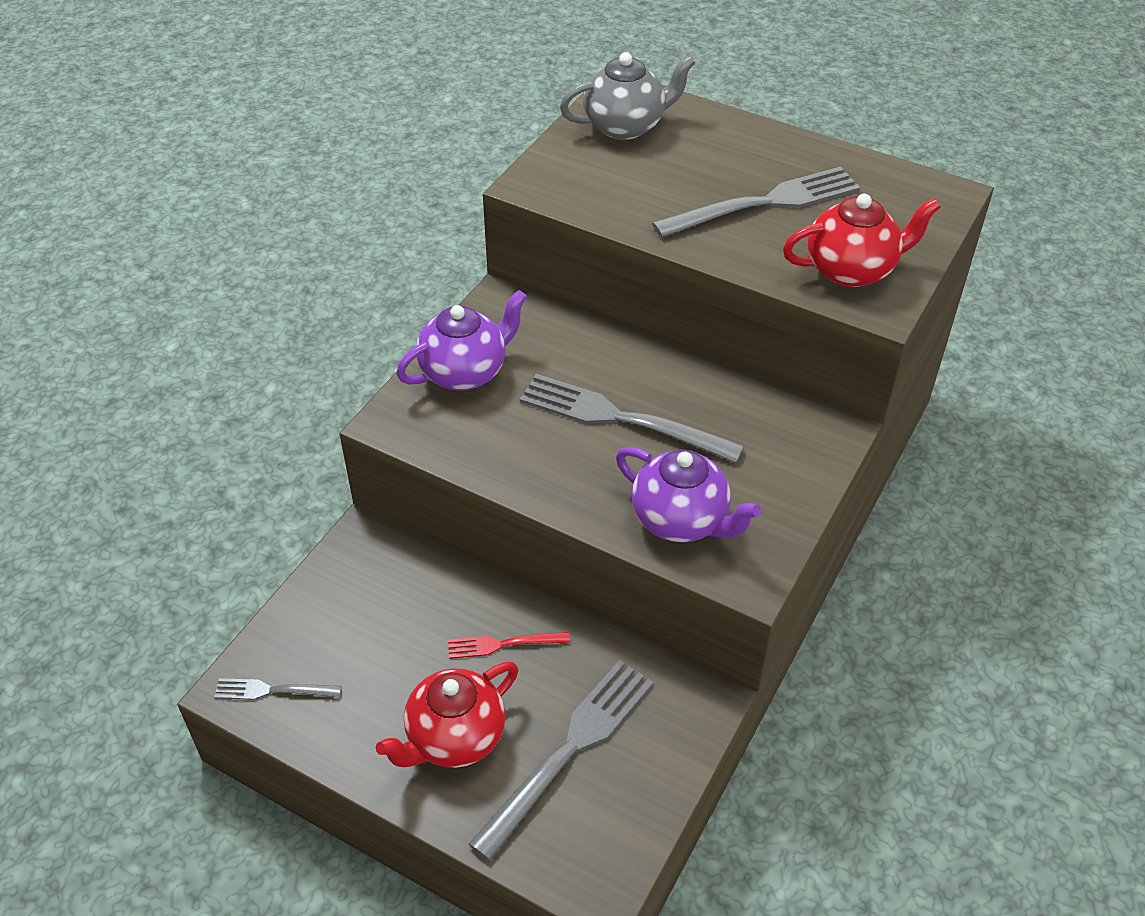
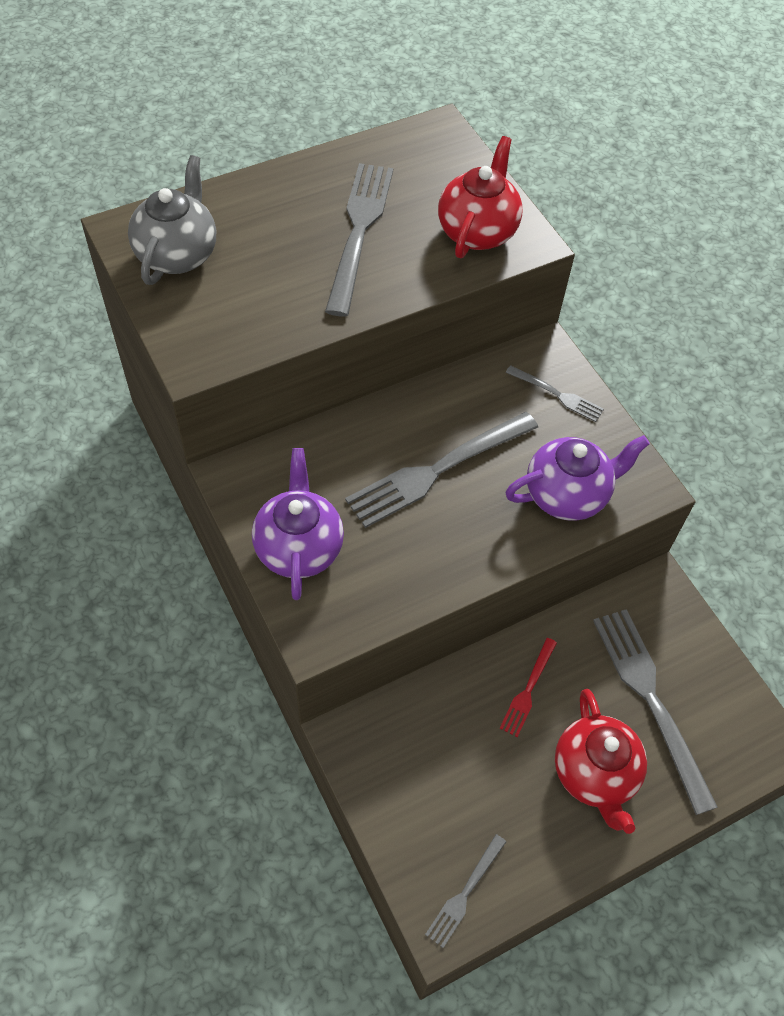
camera: 60 degrees left, 10 degrees up
(791, 462) = (558, 395): none -> grey fork

